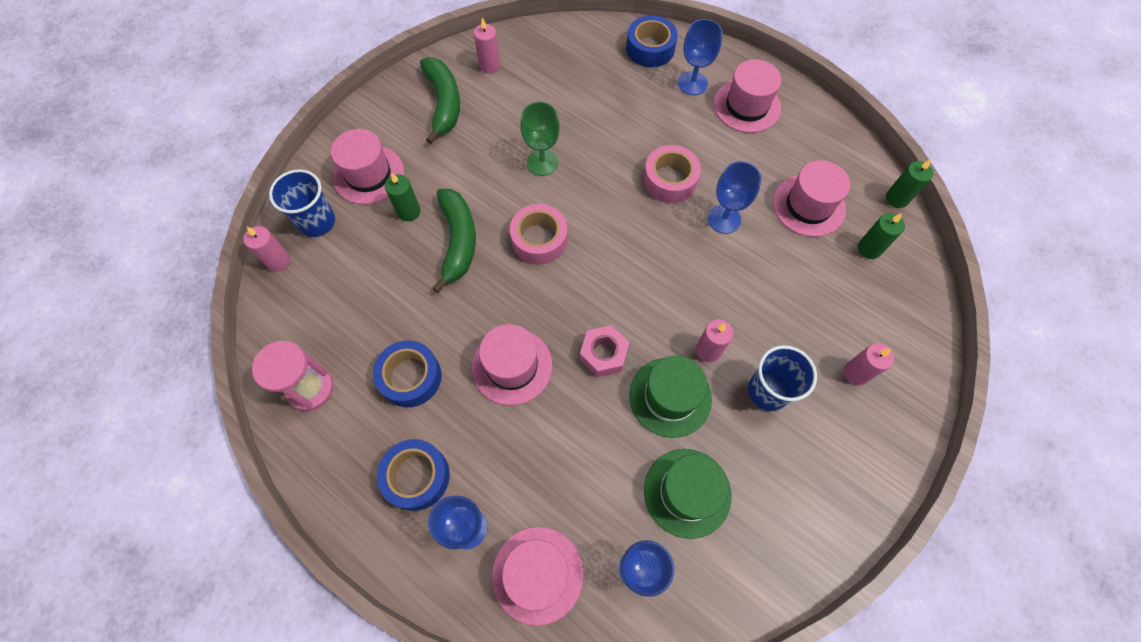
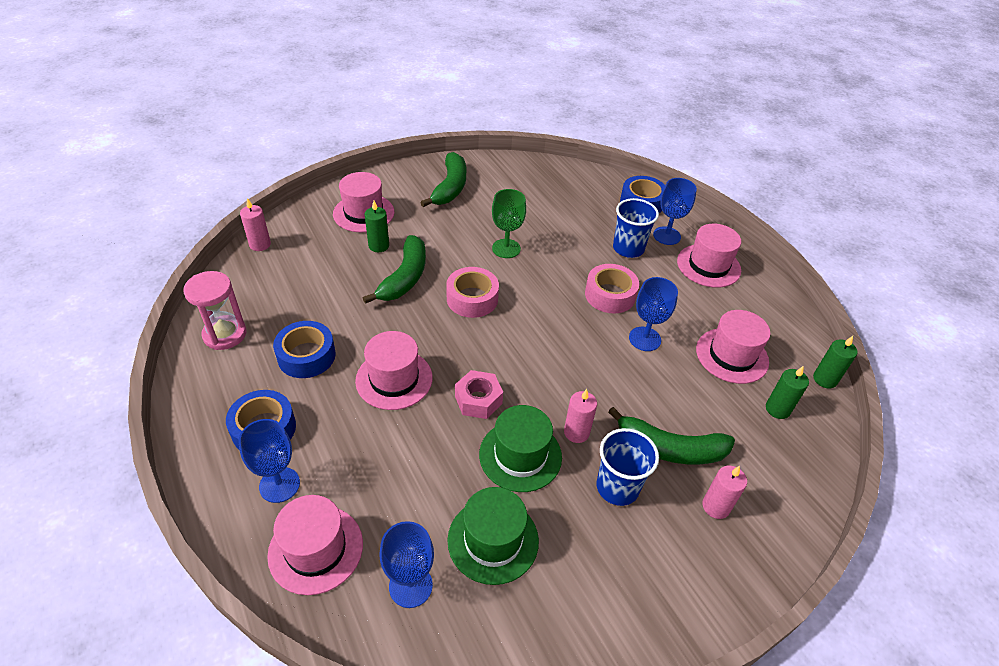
camera: 20 degrees right, 20 degrees down
(317, 222) = (305, 229): blue cup -> blue cup (628, 248)
(489, 65) = (501, 175): pink candle -> none
(795, 331) = (669, 449): none -> green banana

